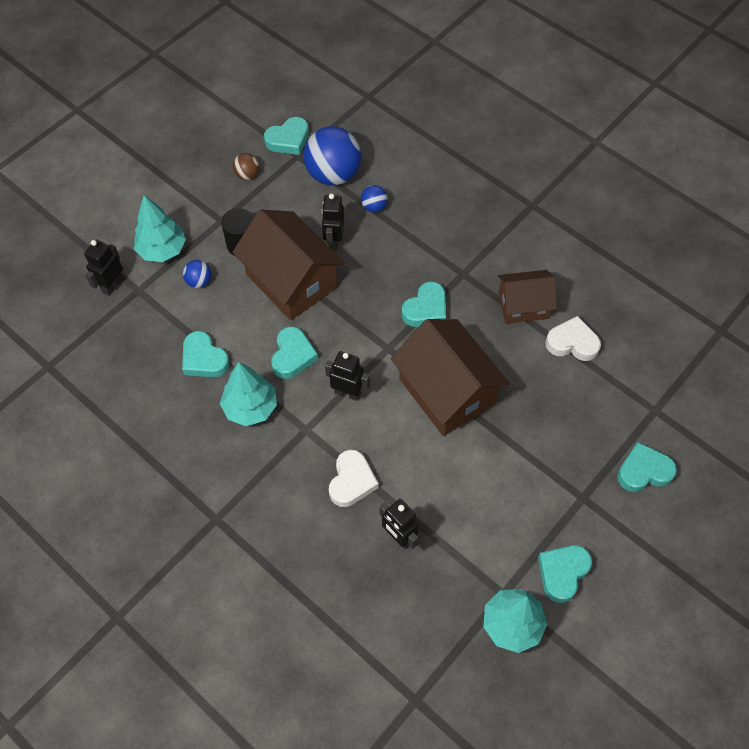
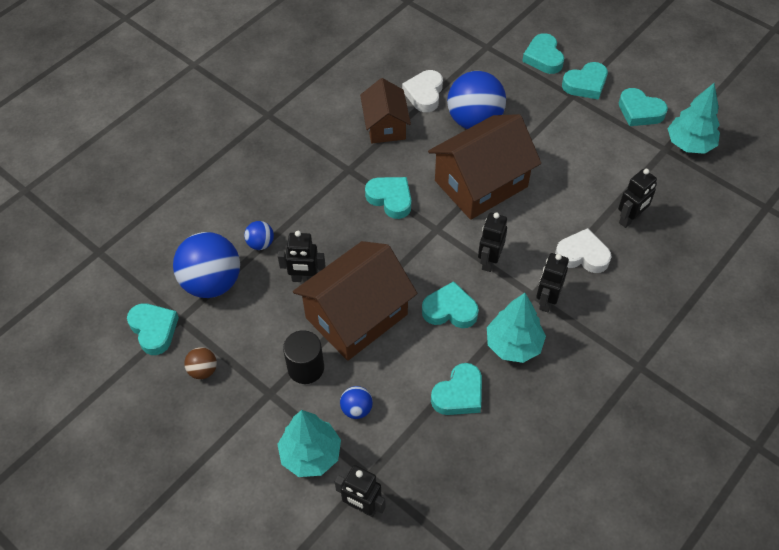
camera: 90 degrees left, 5 degrees down
(298, 441) = (546, 301): none -> black robot
(536, 390) = (474, 120): none -> blue ball
(603, 515) = (585, 84): none -> turquoise heart

